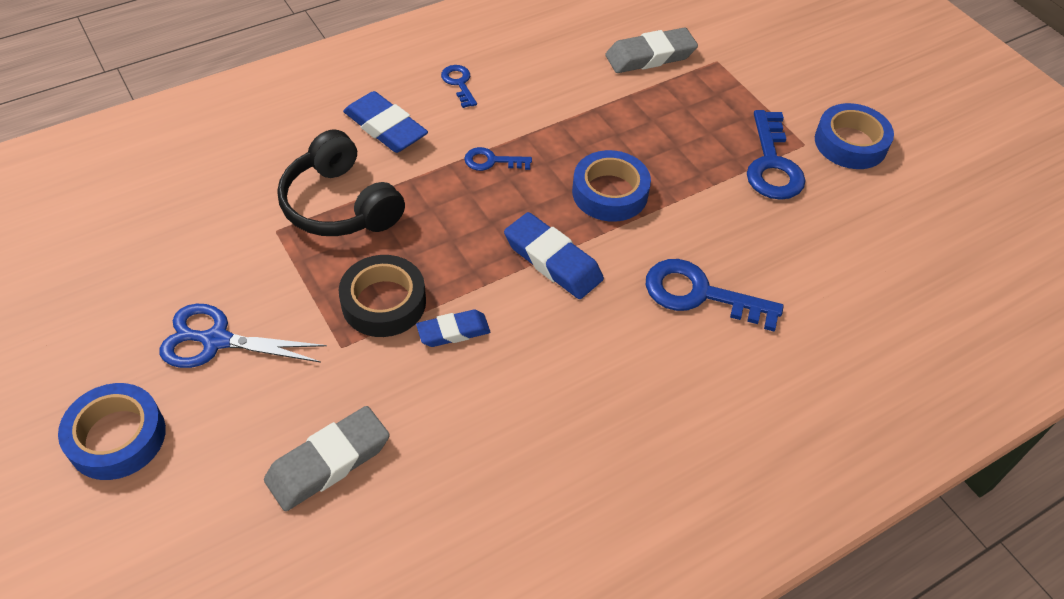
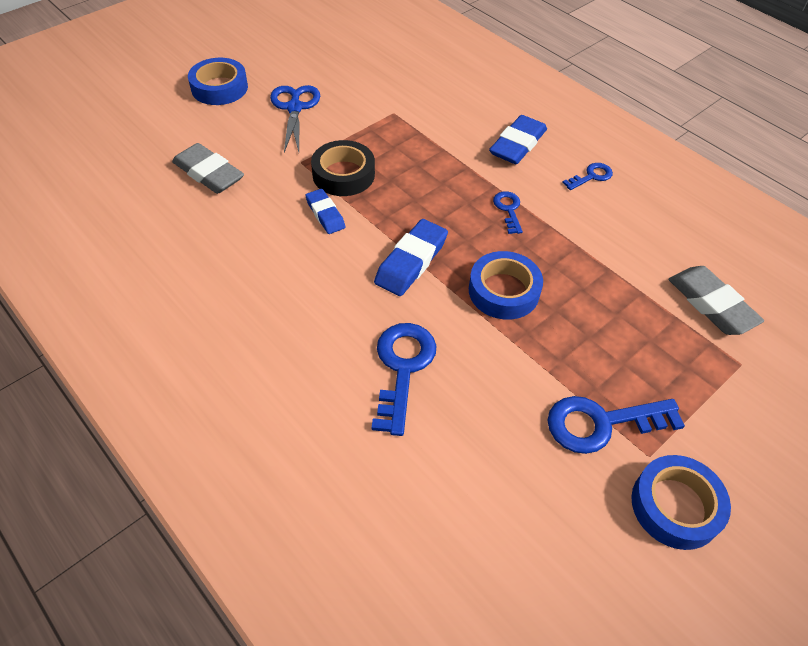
camera: 80 degrees right, 0 degrees up
(340, 205) = (428, 137): black headphones -> none

